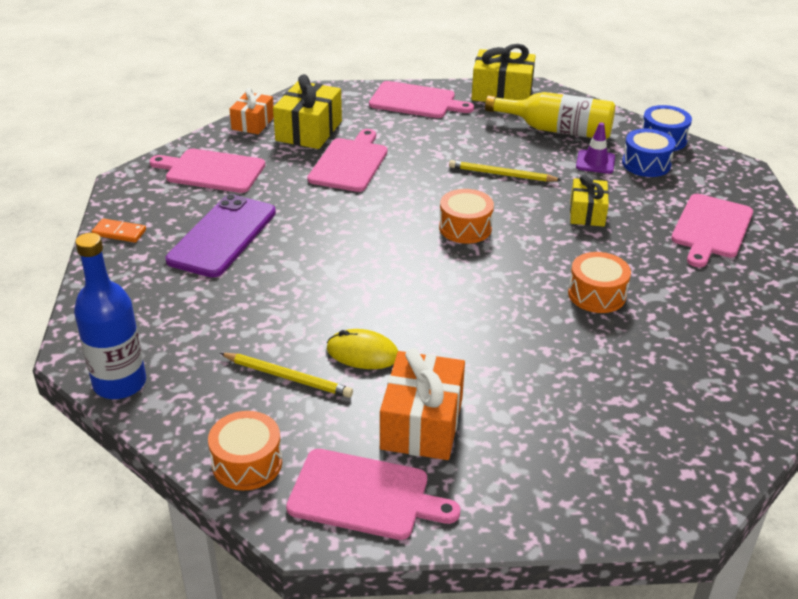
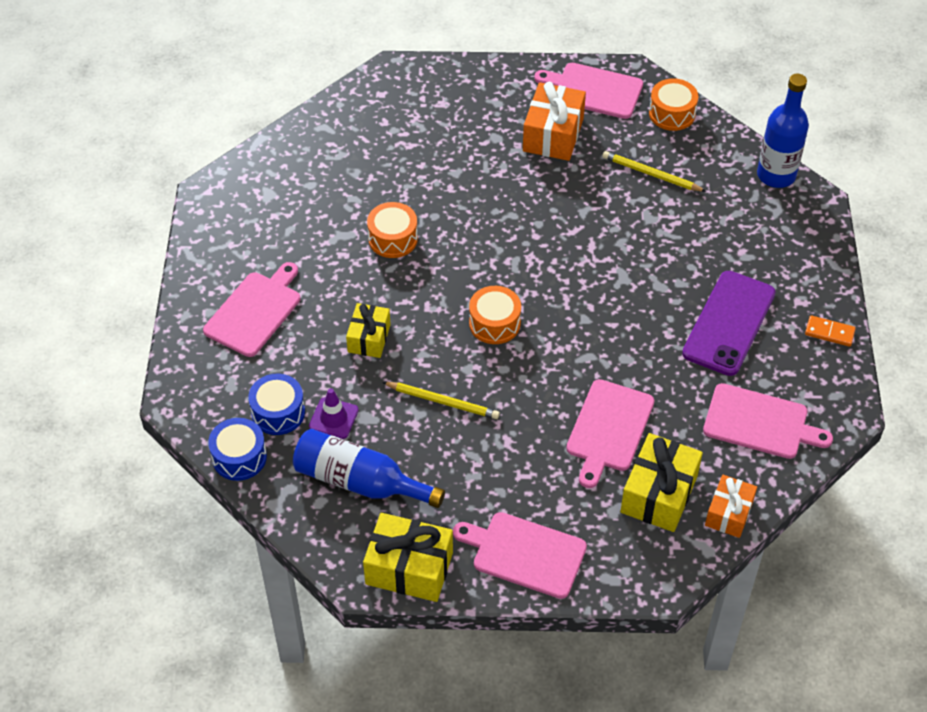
camera: 175 degrees left, 15 degrees up
(362, 353) = (594, 192): yellow mouse -> none
(557, 130) = (359, 481): yellow bottle -> blue bottle

